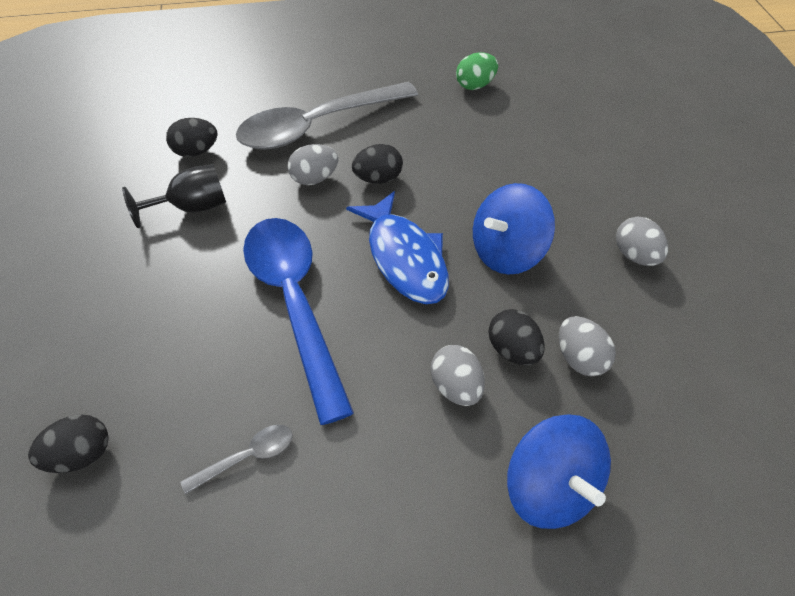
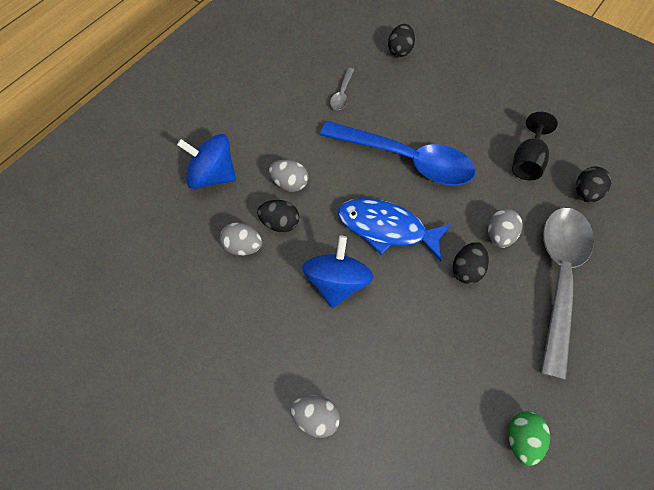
camera: 135 degrees right, 10 degrees up
(635, 255) = (260, 349): grey egg -> grey egg (316, 418)

